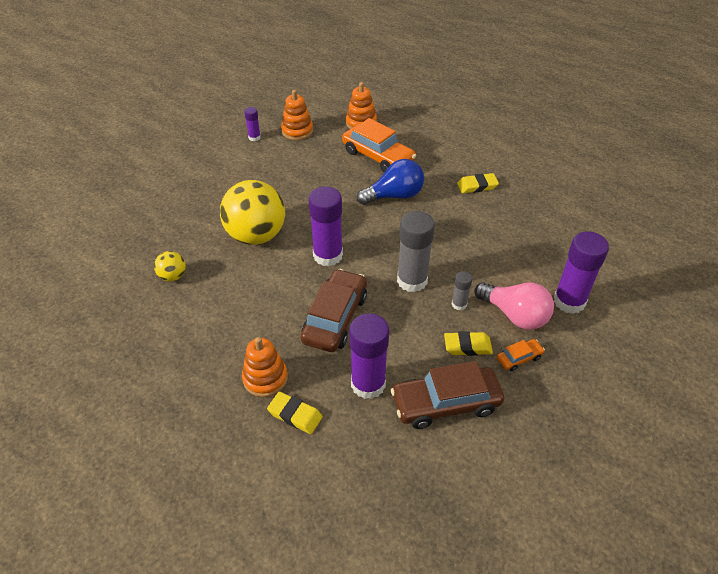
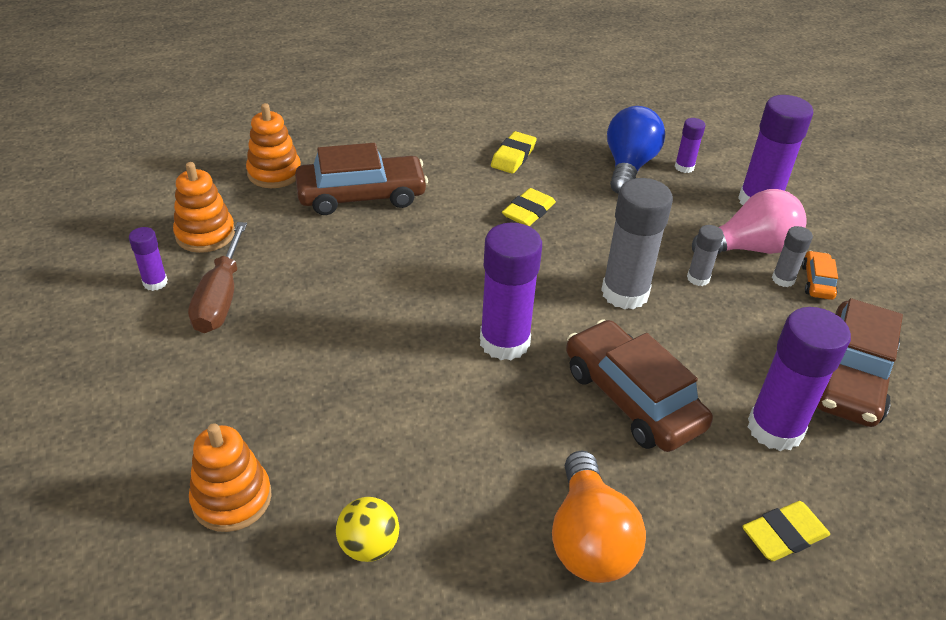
camera: 55 degrees left, 5 degrees down
(232, 342) = (589, 539): none -> orange light bulb
(256, 235) = (383, 394): yellow ball -> none
(264, 159) = (221, 298): none -> brown screwdriver
(265, 378) = (692, 534): orange stacking toy -> orange stacking toy (232, 498)
(378, 156) = (362, 196): orange car -> brown car
(394, 196) = (455, 224): blue light bulb -> blue light bulb (628, 166)
(467, 346) = (771, 309): yellow eraser -> yellow eraser (528, 211)
(502, 341) = (783, 279): none -> grey glue stick
(560, 254) = (684, 167): none -> purple glue stick

